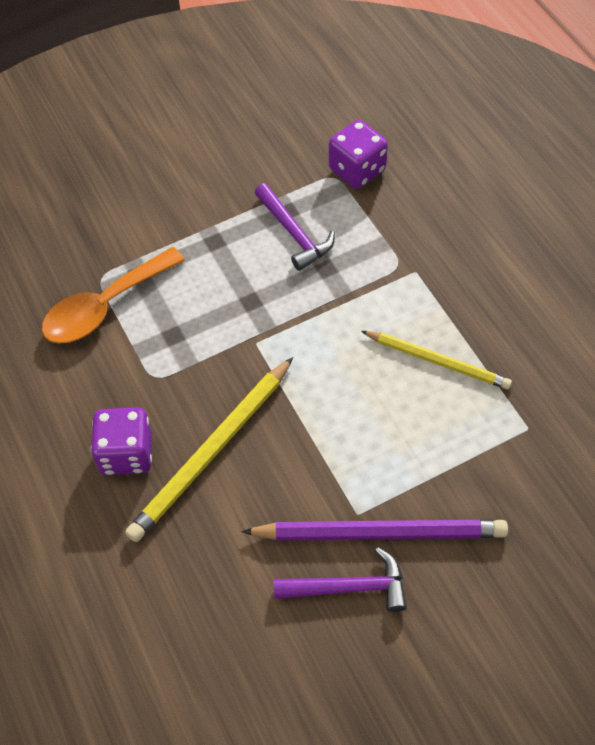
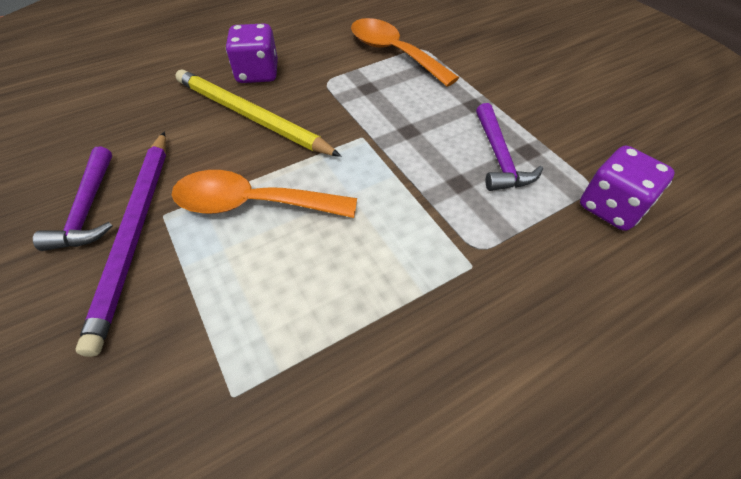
camera: 85 degrees right, 5 degrees down
(294, 234) = (499, 157): purple hammer -> purple hammer turned 60 degrees counterclockwise
(346, 435) = (252, 204): none -> orange spoon
(437, 361) = (341, 288): yellow pencil -> none

